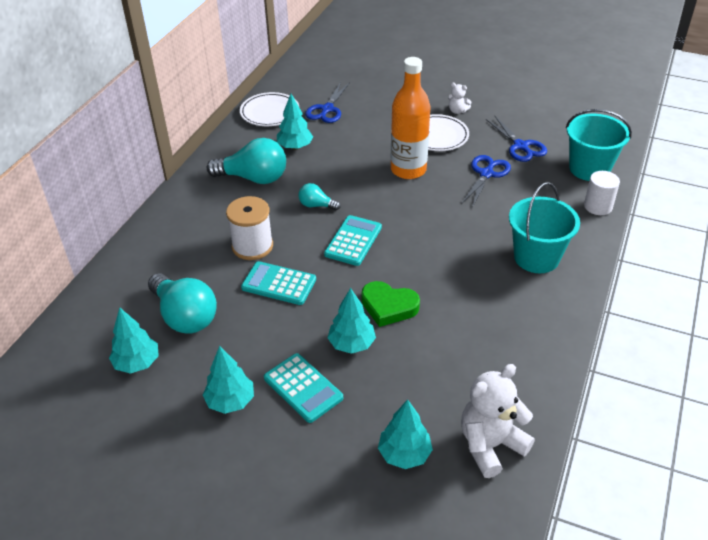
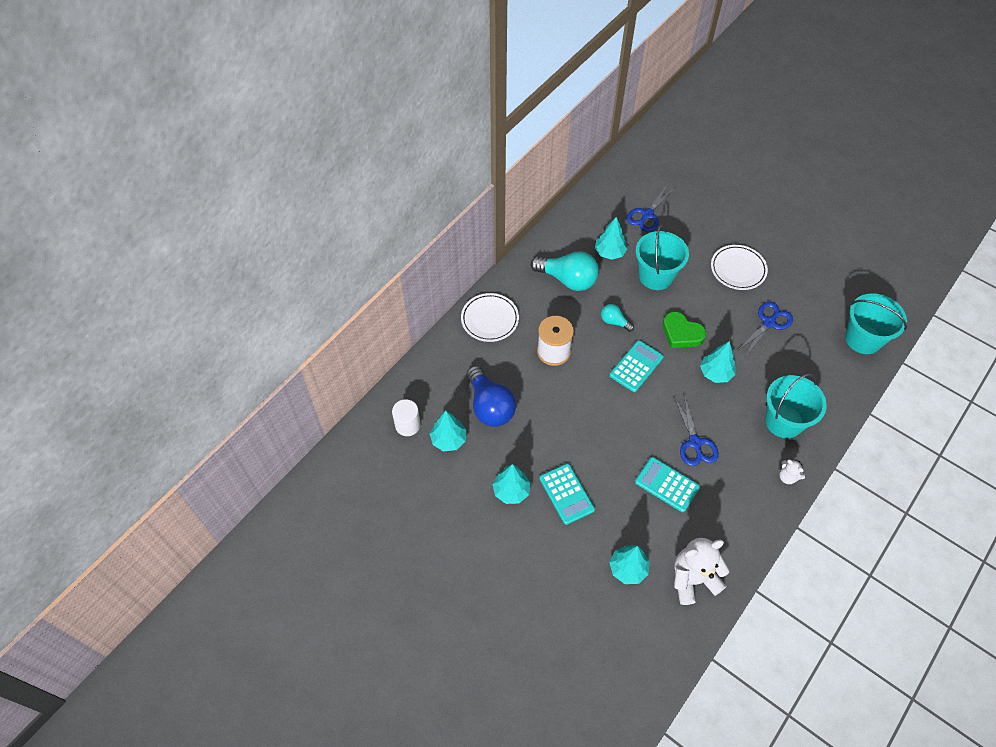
camera: 15 degrees right, 15 degrees up
(185, 316) = (490, 406): turquoise light bulb -> blue light bulb
(270, 112) = (596, 207): white plate -> white plate (490, 319)
(279, 284) = (567, 394): turquoise calculator -> turquoise calculator (667, 484)
(351, 157) = (656, 276): none -> turquoise bucket
(351, 344) = (612, 465): turquoise tree -> turquoise tree (715, 373)
(388, 306) = (649, 438): green heart -> green heart (681, 333)
(408, 170) = (701, 302): orange bottle -> none
(457, 111) = (764, 244): white teddy bear -> white teddy bear (787, 477)
(520, 146) = (809, 299): blue scissors -> blue scissors (695, 443)
(598, 206) = (855, 382): white cylinder -> white cylinder (407, 425)

